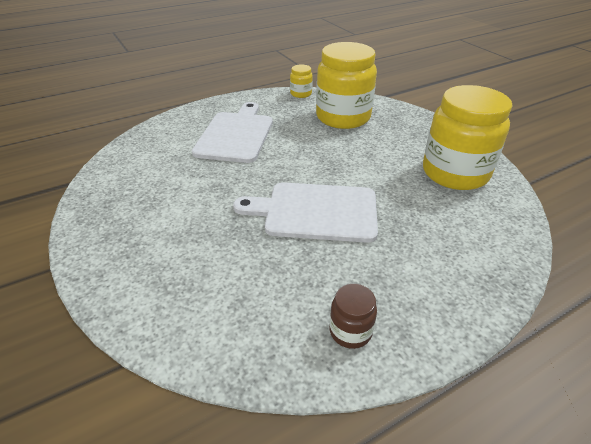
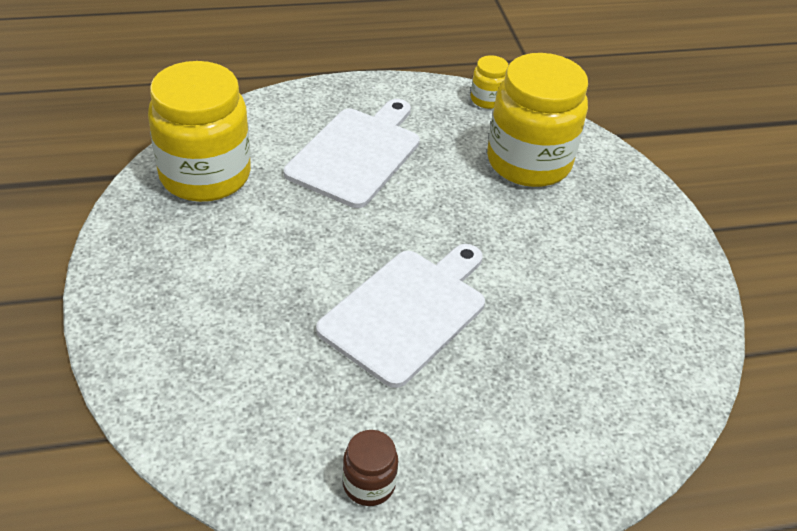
camera: 15 degrees right, 5 degrees up
(315, 211) = (407, 312): white cutting board -> white cutting board turned 105 degrees clockwise
(455, 173) = (640, 307): yellow jar -> yellow jar (205, 175)

